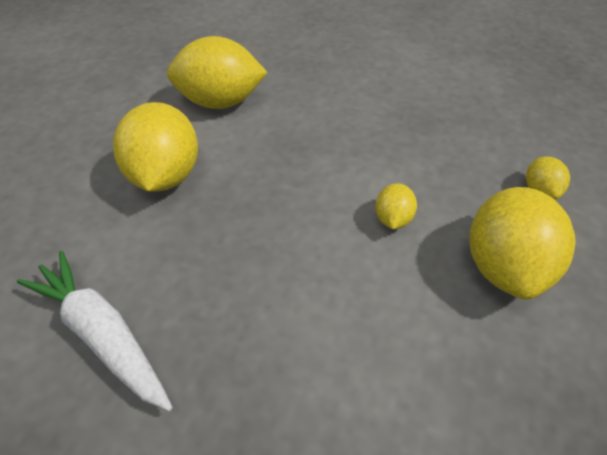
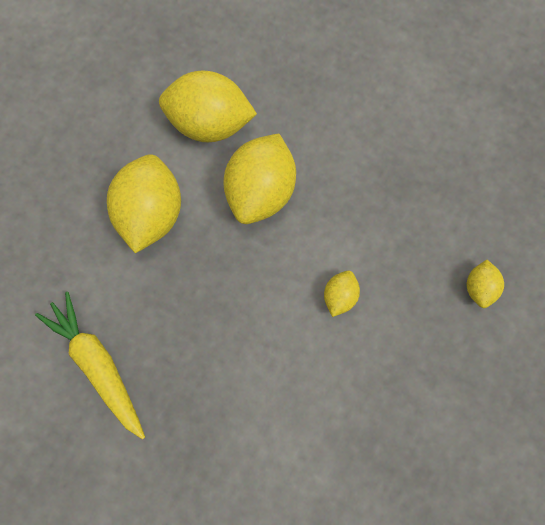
camera: 10 degrees right, 25 degrees up
(102, 334) = (99, 364): white carrot -> yellow carrot
(504, 266) = (416, 359): yellow lemon -> yellow lemon (261, 191)

